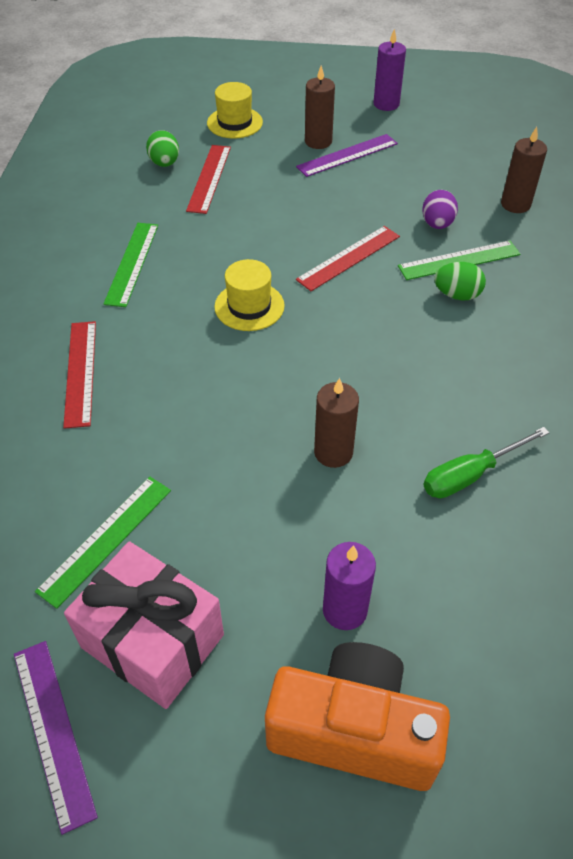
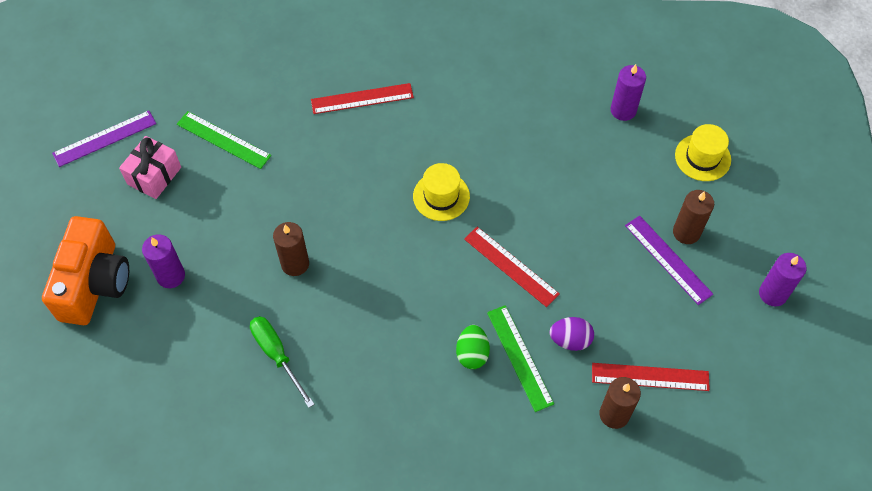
camera: 85 degrees right, 10 degrees up
(132, 263) = (483, 109): green ruler -> none
(153, 641) = (154, 176): pink gift -> pink gift, size x0.66
(164, 163) = (623, 110): green egg -> purple candle
(209, 178) = (607, 147): red ruler -> red ruler (650, 377)

